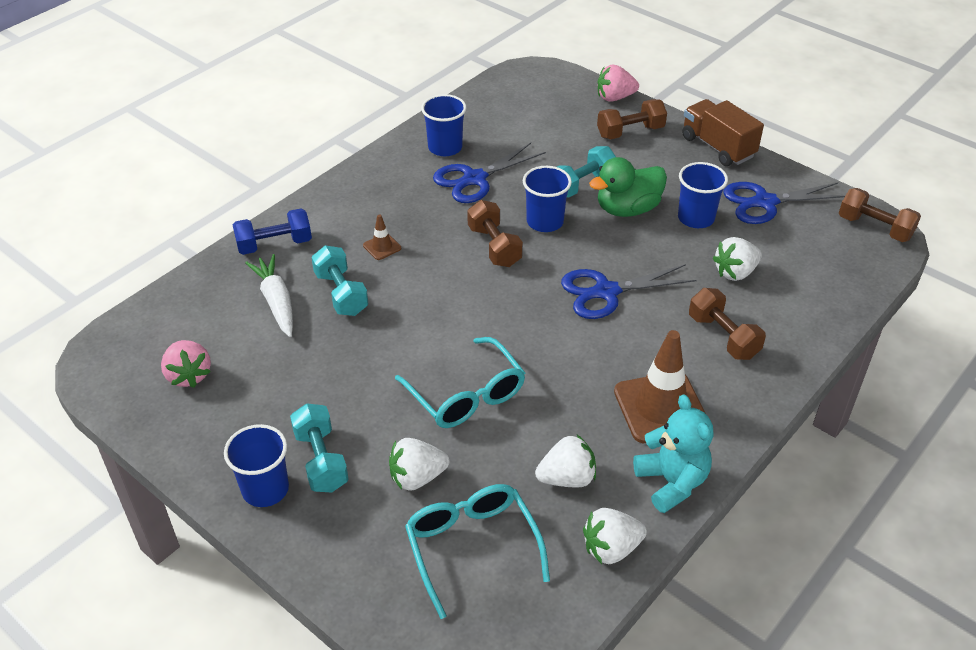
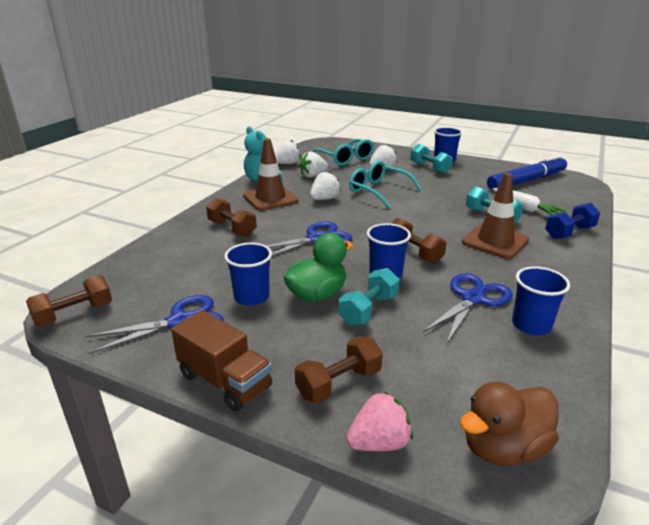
camera: 165 degrees right, 15 degrees down
(189, 375) = (527, 181): pink strawberry -> blue marker
(382, 247) = (495, 241): brown traffic cone -> brown traffic cone, size x2.25
(539, 84) = (503, 448): none -> brown duck
(735, 272) = (219, 262): white strawberry -> white strawberry (324, 199)
(874, 228) = (74, 314): brown dumbbell -> brown dumbbell turned 60 degrees counterclockwise

